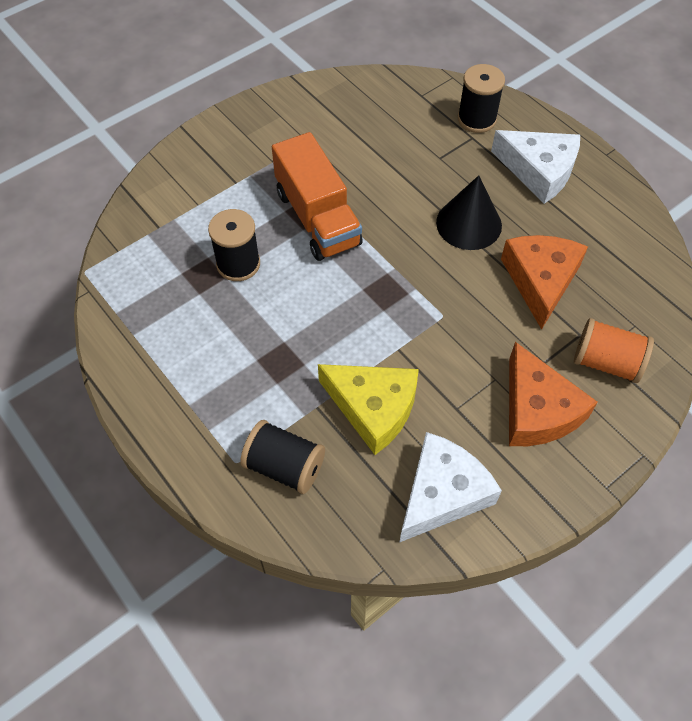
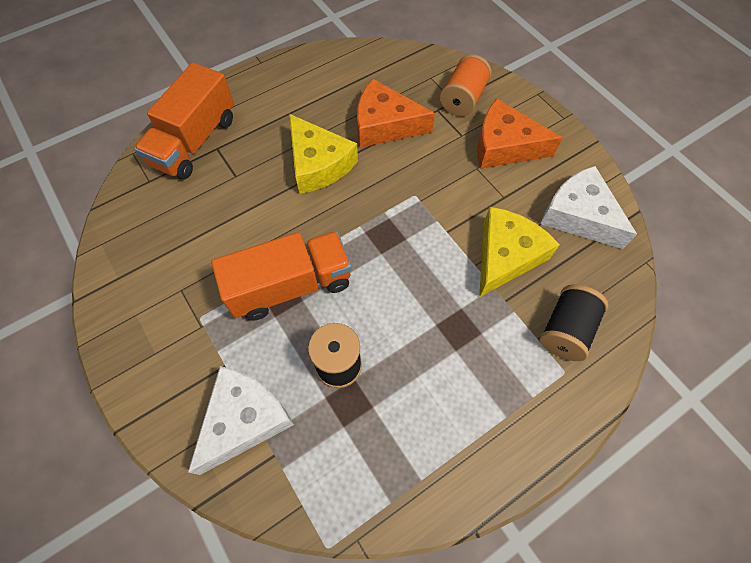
camera: 85 degrees left, 5 degrees up
(469, 224) = (318, 164): black cone -> yellow cheese
(476, 119) = (195, 141): black spool -> orange truck
(537, 410) = (504, 146): orange cheese -> orange cheese turned 150 degrees counterclockwise
(539, 171) = (269, 107): white cheese -> white cheese (244, 419)

